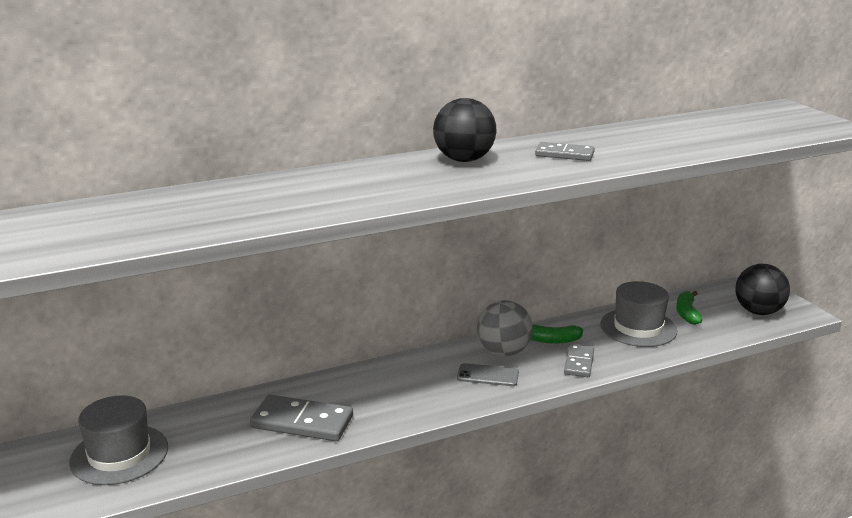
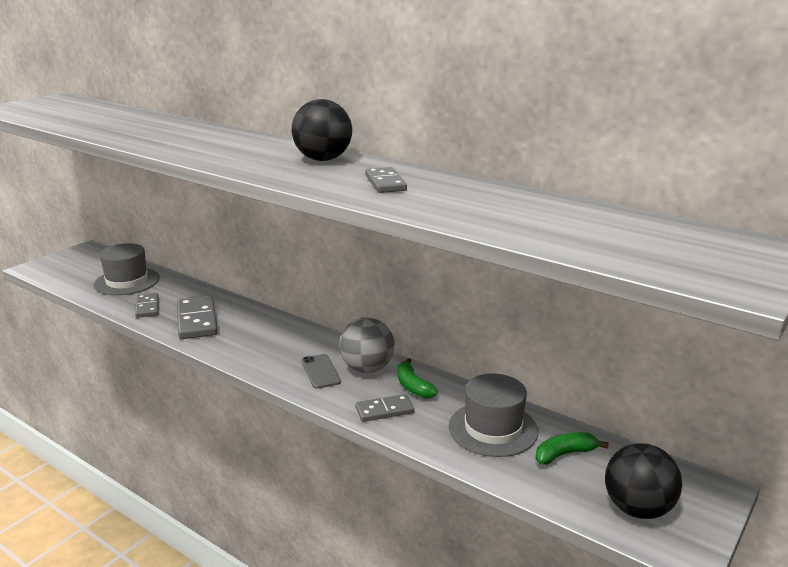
camera: 60 degrees right, 0 degrees up
(222, 450) = (147, 307): none -> grey domino

